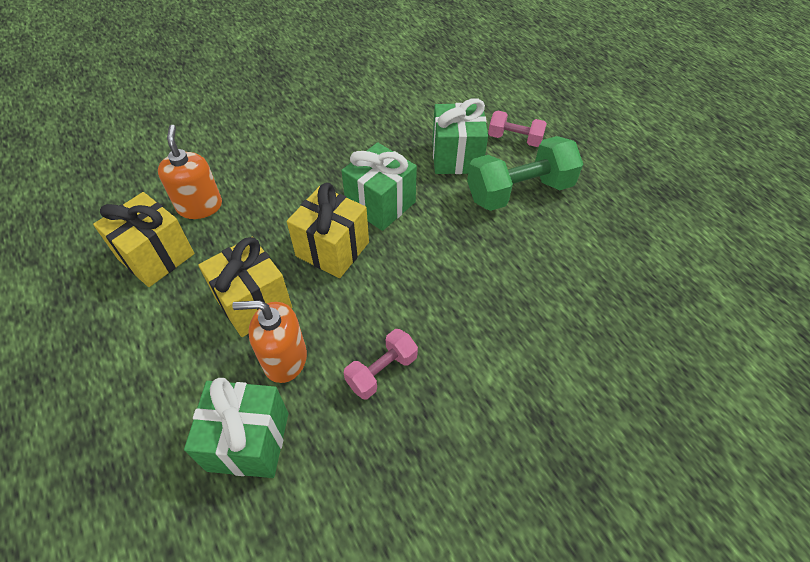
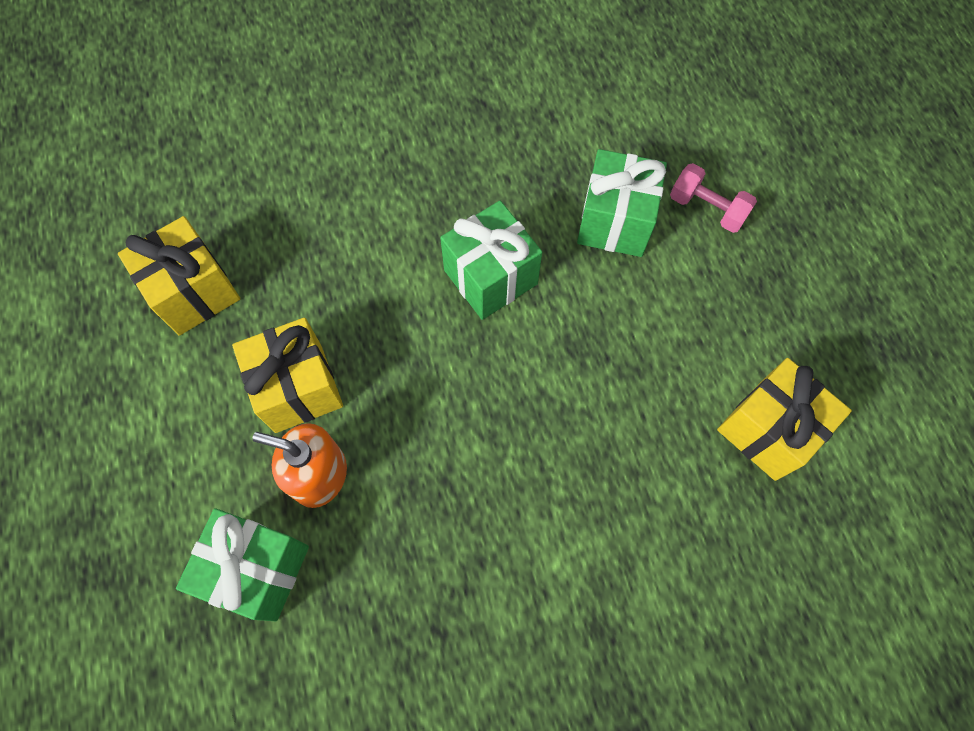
camera: 15 degrees right, 15 degrees up
(200, 206) = (259, 227): orange soap dispenser -> none
(332, 249) = (411, 333): yellow gift -> yellow gift (767, 430)
(382, 371) = (429, 521): pink dumbbell -> none
(519, 191) = (684, 299): green dumbbell -> none

